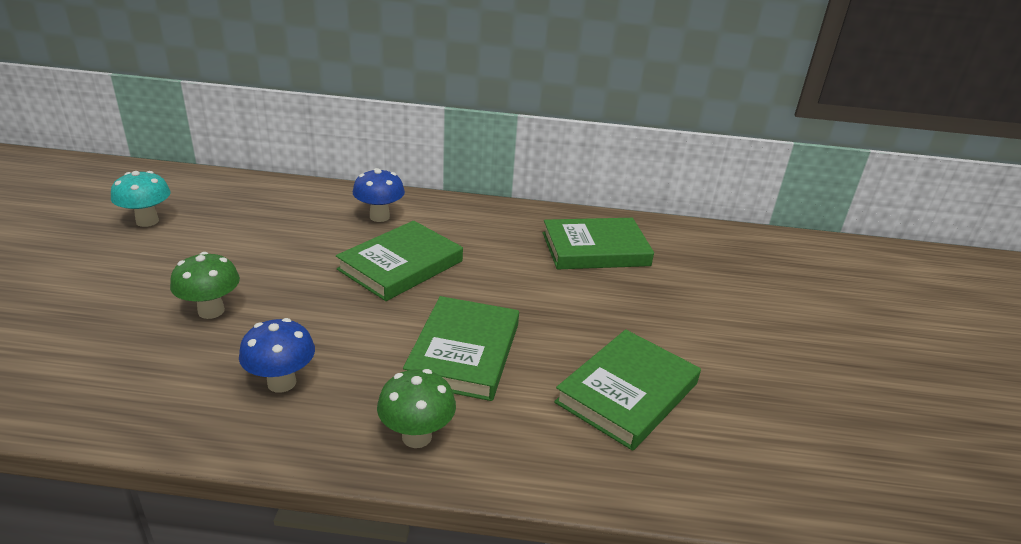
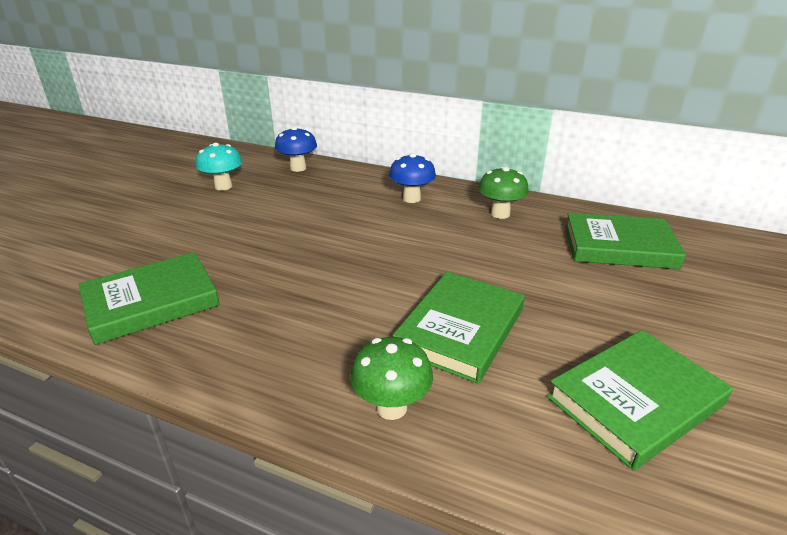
camera: 20 degrees right, 0 degrees up
(211, 311) = (245, 261): green mushroom -> green mushroom (500, 214)
(281, 382) = (281, 332): blue mushroom -> blue mushroom (298, 168)
(401, 265) = (419, 241): green book -> green book (151, 302)

